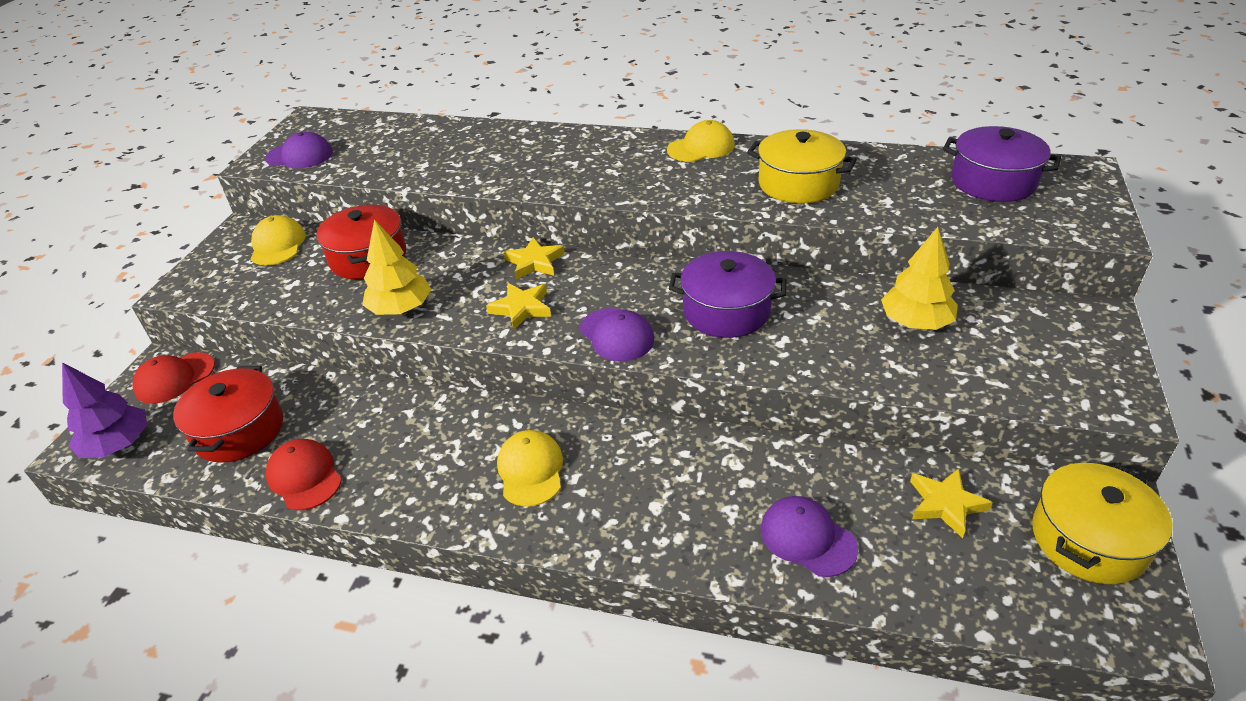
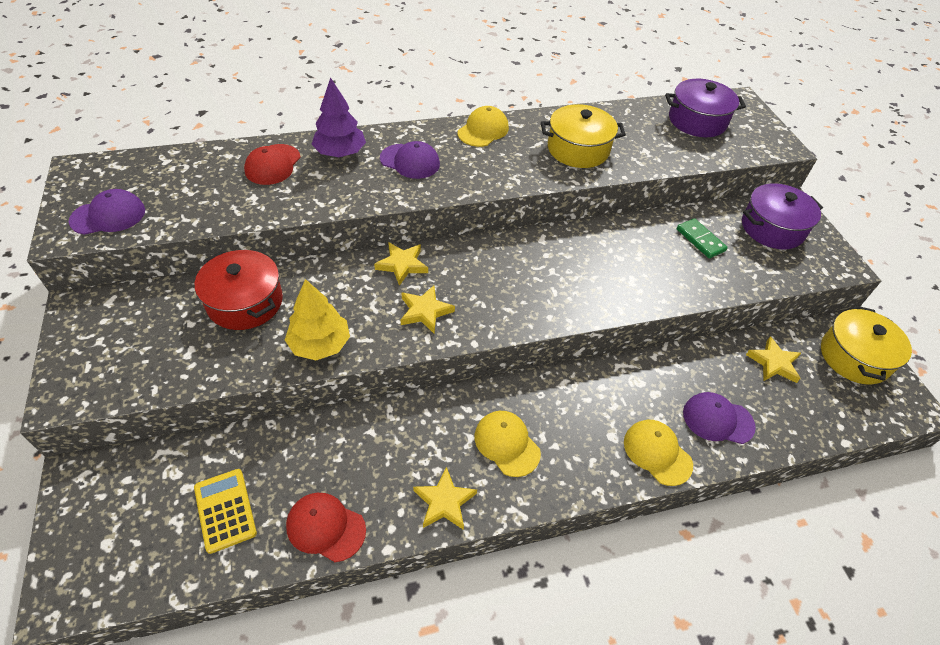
camera: 35 degrees left, 10 degrees up
(118, 445) = (104, 576): purple tree -> purple tree (340, 153)
(174, 378) = (107, 484): red cap -> red cap (273, 165)
(239, 430) = (225, 510): red pot -> yellow calculator
(278, 245) = (136, 314): yellow cap -> yellow cap (657, 453)
(425, 499) = (444, 502): none -> yellow star
(616, 335) = (517, 312): purple cap -> purple cap (410, 161)
(726, 311) = (578, 267): purple pot -> purple pot (772, 228)
(916, 322) = (700, 240): yellow tree -> green domino

